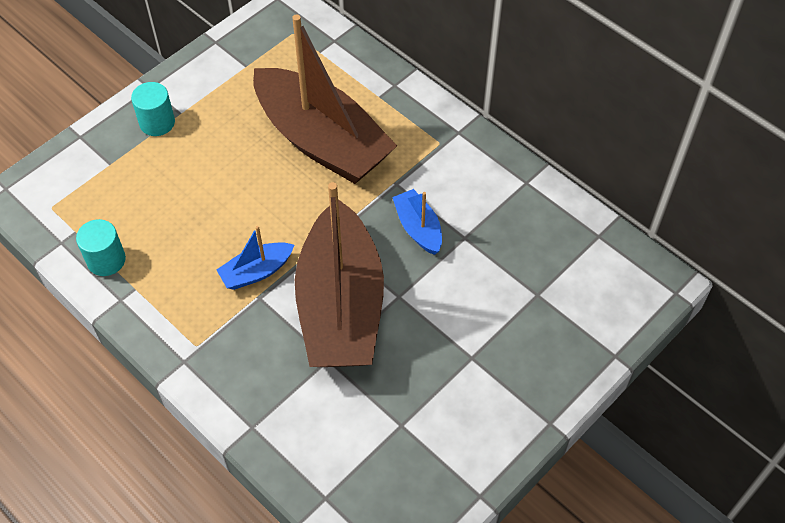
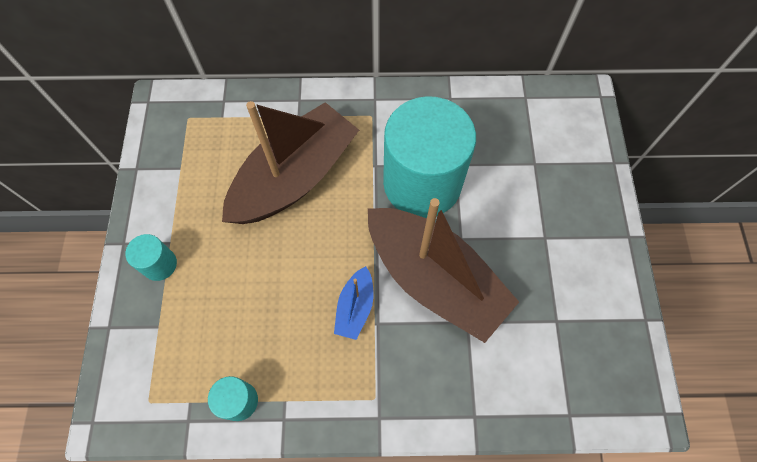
camera: 45 degrees left, 10 degrees up
(322, 141) = (295, 177): brown boat -> brown boat turned 45 degrees counterclockwise
(418, 228) = (422, 183): blue boat -> turquoise cylinder

